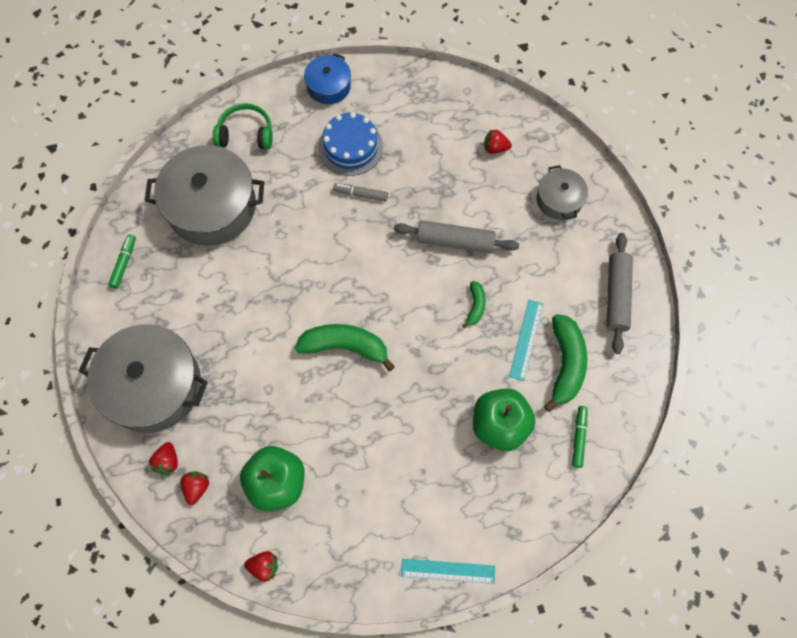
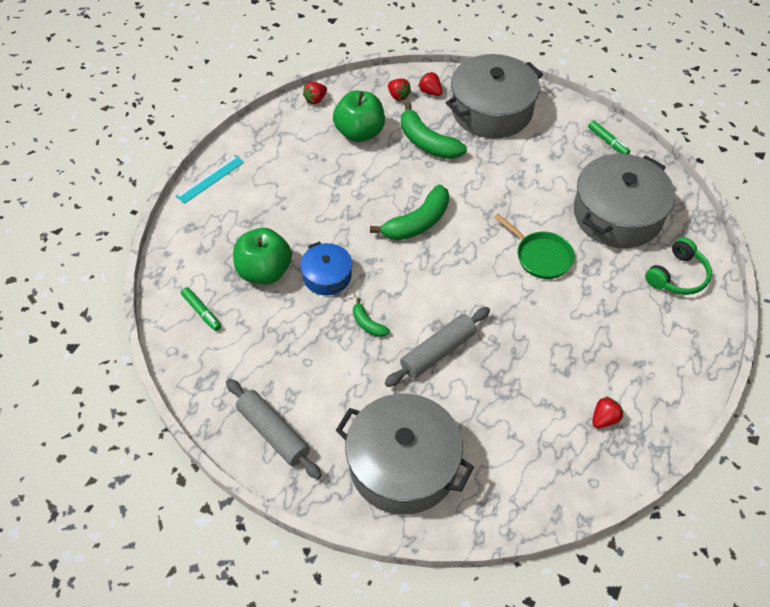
camera: 130 degrees right, 15 degrees down
(303, 233) = (540, 256): none -> green pan
(329, 86) = (688, 368): blue pot -> blue pot (327, 276)
(350, 147) = (602, 341): blue cake -> none
(361, 194) = (544, 316): grey marker -> none
(495, 148) = (505, 455): red strawberry -> red strawberry (604, 419)
(526, 339) = (306, 337): turquoise ruler -> none
(559, 200) = (403, 465): grey pot -> grey pot, size x1.92
(565, 364) = (260, 348): green banana -> green banana (427, 142)

